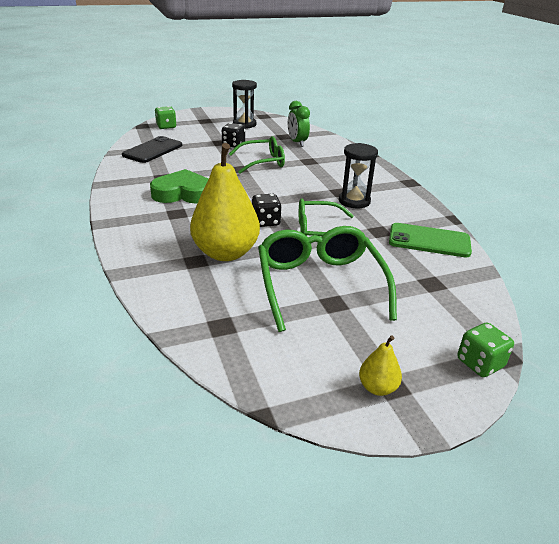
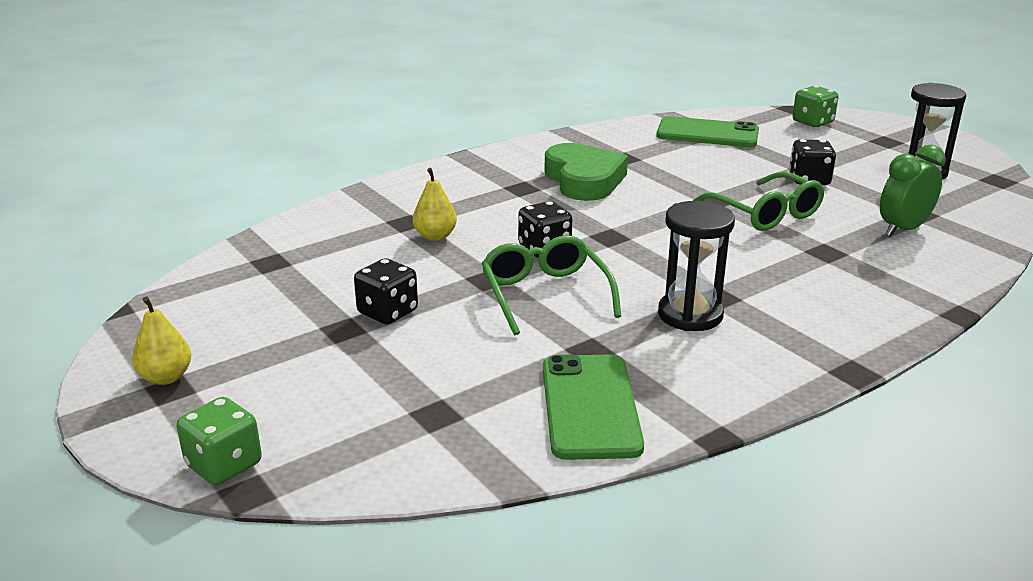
camera: 75 degrees right, 5 degrees down
(153, 150) = (707, 133): black phone -> green phone
(225, 253) = (435, 236): yellow pear -> yellow pear, size x0.44
(319, 284) = (388, 312): green glasses -> black dice

